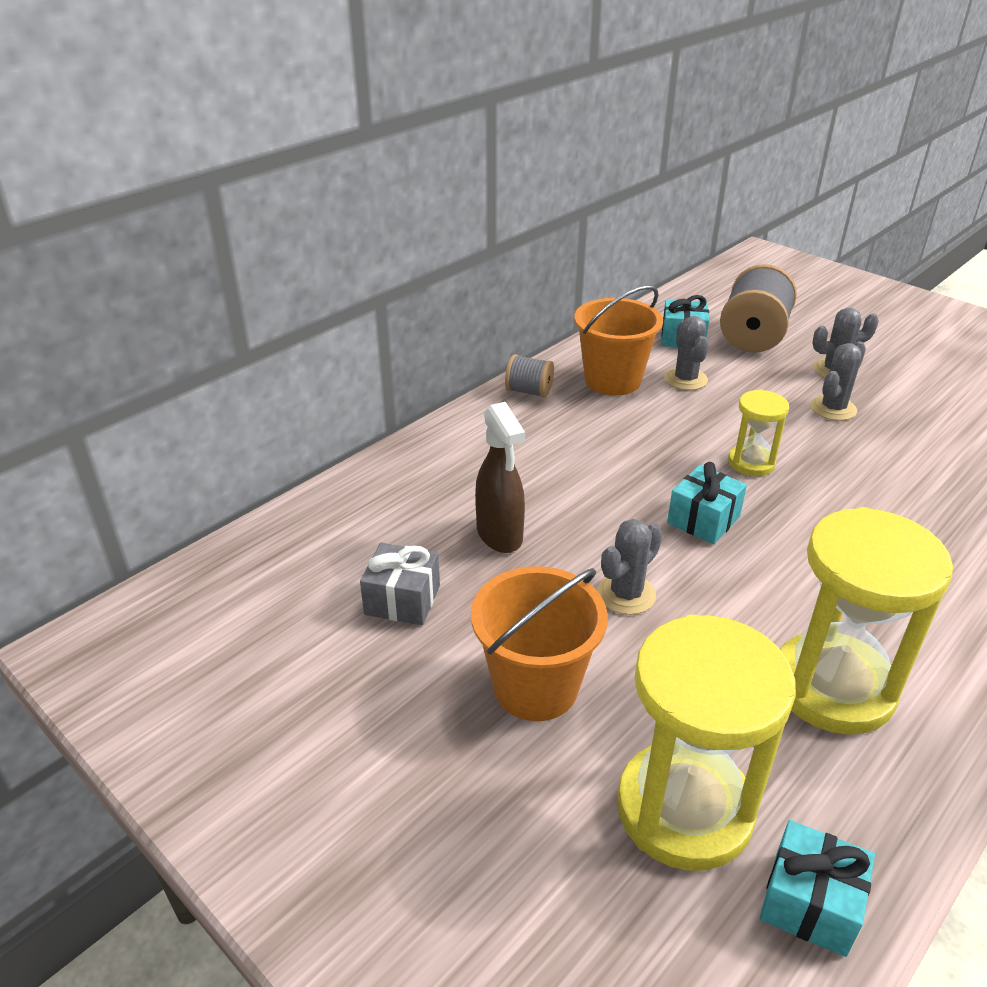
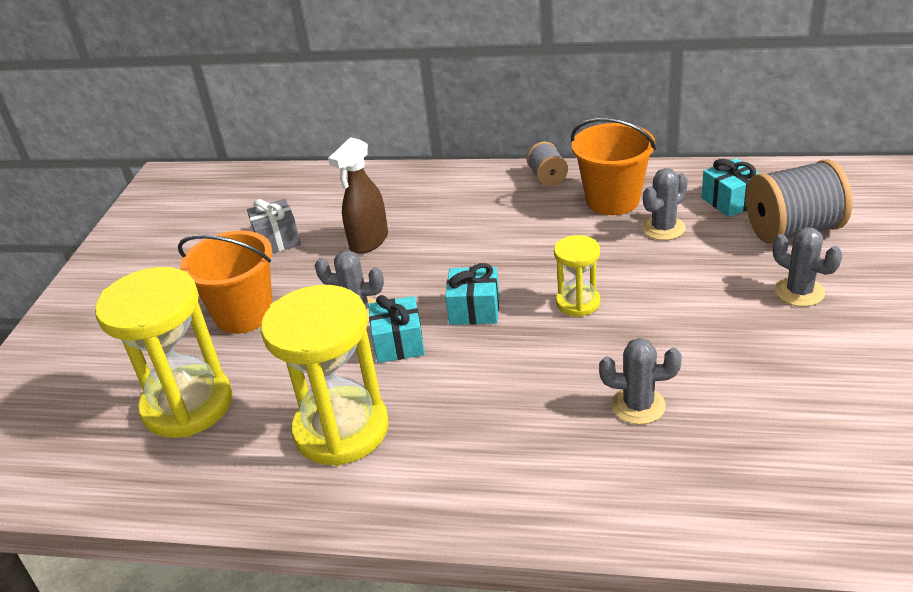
camera: 60 degrees right, 0 degrees up
(810, 903) = (148, 477): turquoise gift -> turquoise gift (399, 343)
(833, 408) = (725, 313): grey cactus -> grey cactus (638, 405)

